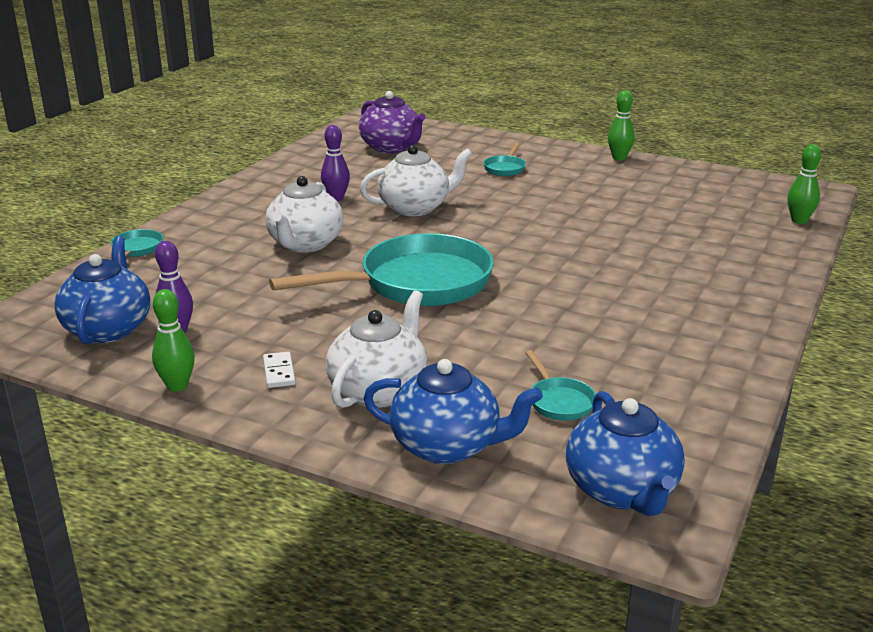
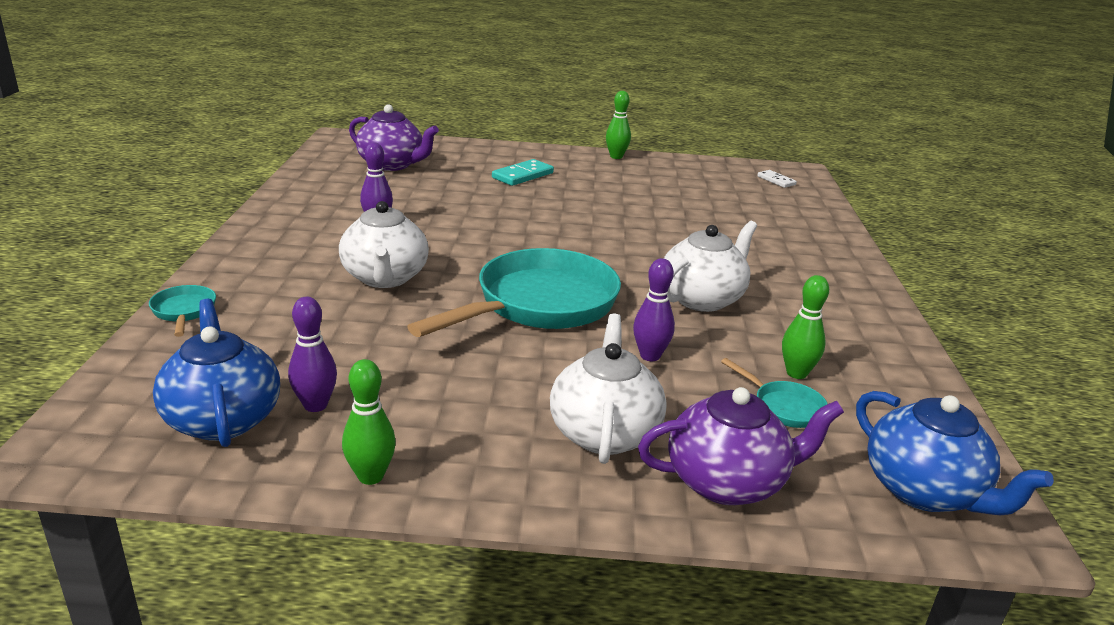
camera: 25 degrees left, 0 degrees up
(279, 372) = (478, 433): white domino -> white domino (776, 180)
(415, 208) = (469, 224): white teapot -> white teapot (702, 299)
(447, 446) = (727, 482): blue teapot -> purple teapot
(476, 340) = (650, 356): none -> purple bowling pin
(505, 168) = (523, 175): turquoise pan -> turquoise domino
(799, 220) = (812, 198): green bowling pin -> green bowling pin (796, 373)

